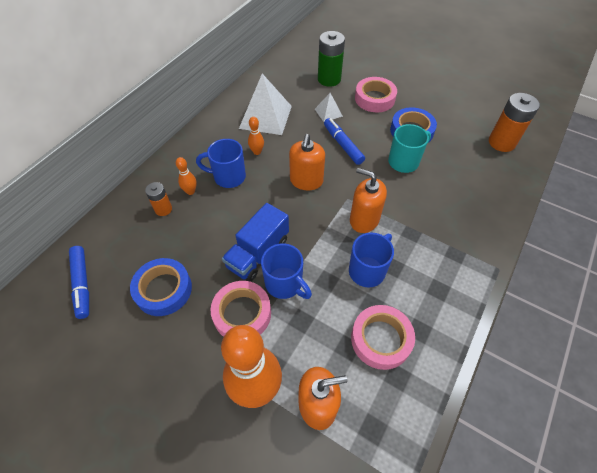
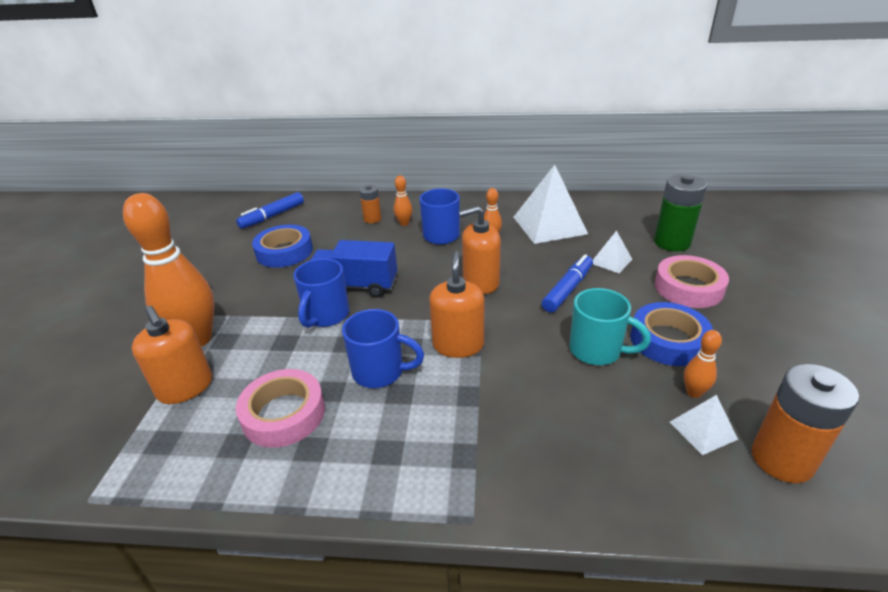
camera: 65 degrees right, 20 degrees down
(242, 313) = (277, 302): pink tape -> none
(452, 144) = (694, 392): none -> orange bowling pin
(476, 156) = (703, 430): none -> white pyramid

